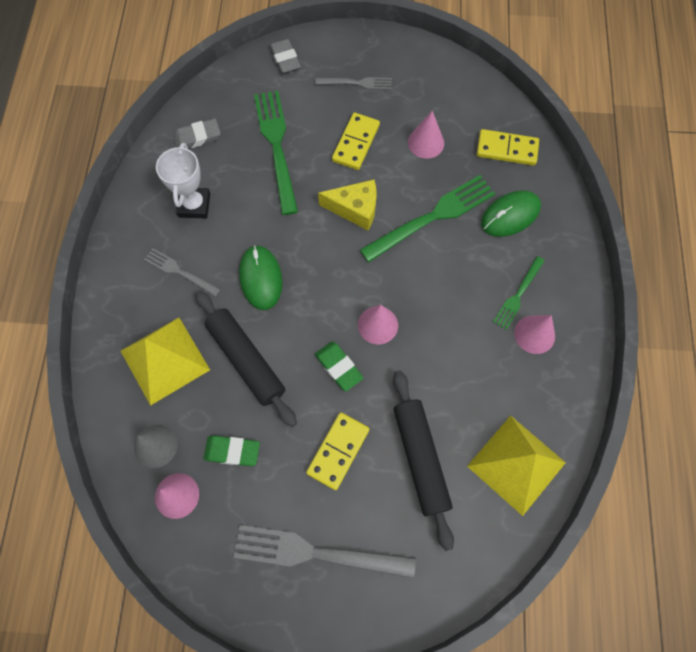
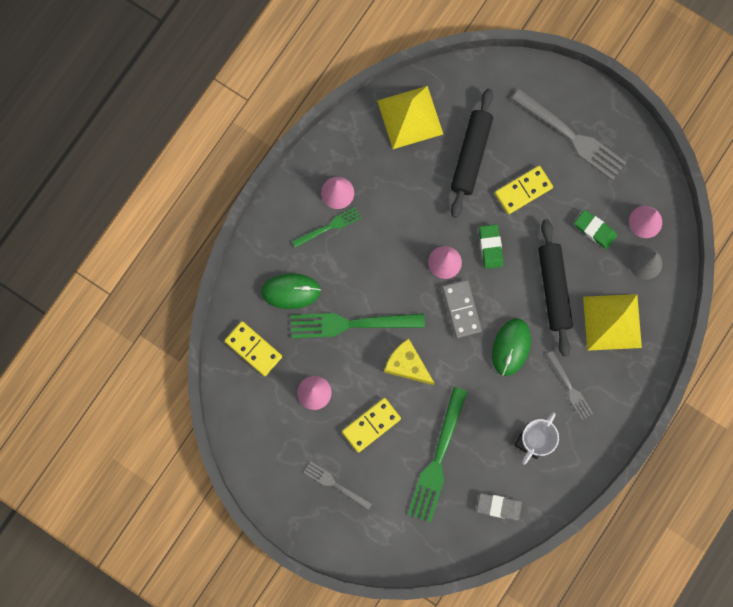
camera: 150 degrees left, 10 degrees up
(285, 59) = (383, 547): grey eraser -> none
(332, 287) = (461, 309): none -> grey domino

